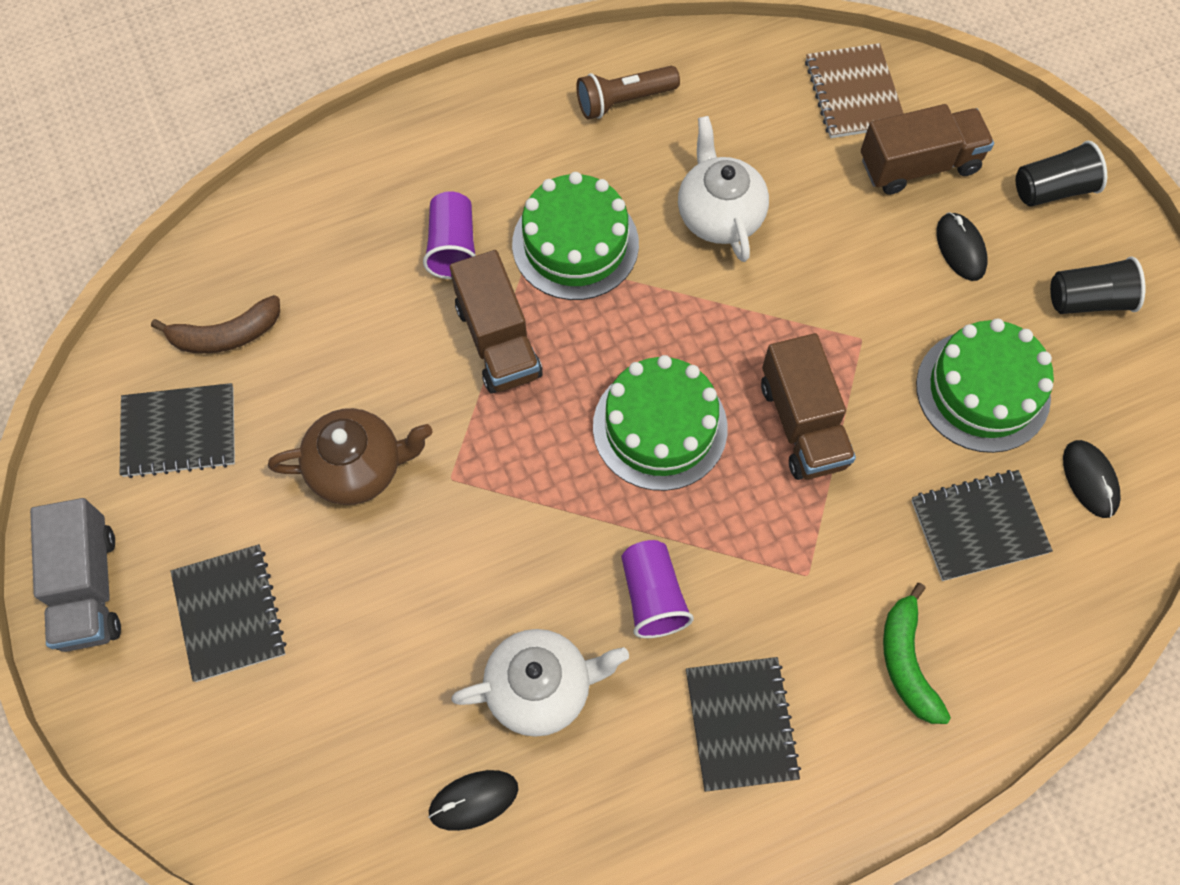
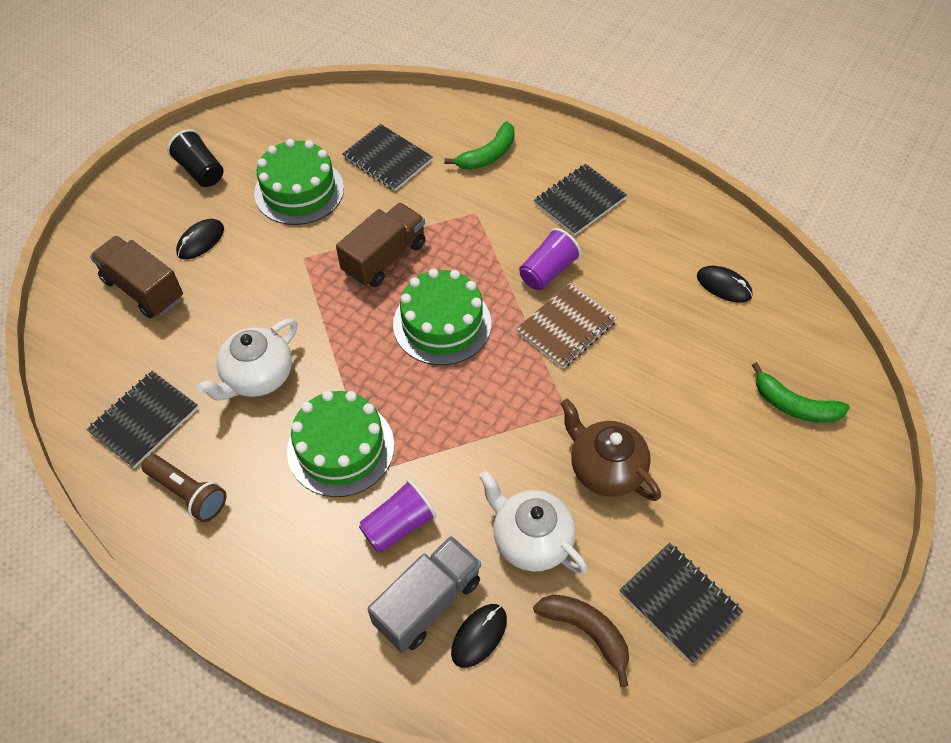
camera: 125 degrees left, 10 degrees down
(88, 587) = (821, 571): grey truck -> grey truck (428, 602)
(229, 613) = (754, 473): black notebook -> black notebook (144, 420)
(261, 733) = (794, 405): none -> green banana
(498, 340) = (451, 447): brown truck -> none
(541, 688) = (642, 291): white teapot -> white teapot (530, 539)
(853, 93) = (97, 353): brown notebook -> brown notebook (566, 327)
(1052, 189) = (123, 217): black cup -> none
(1089, 480) = (323, 129): black mouse -> black mouse (479, 636)

